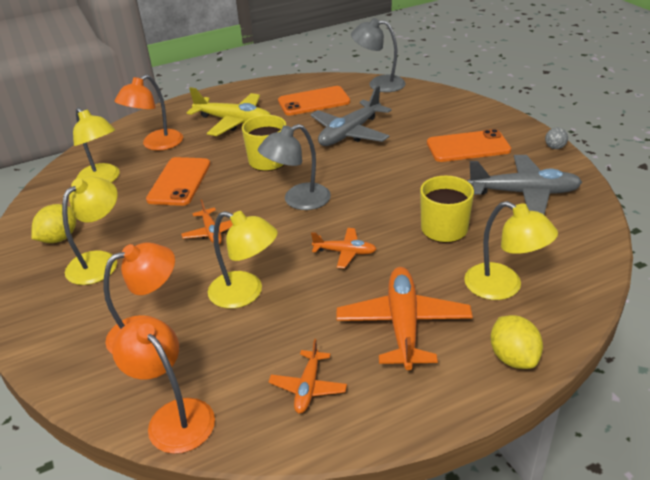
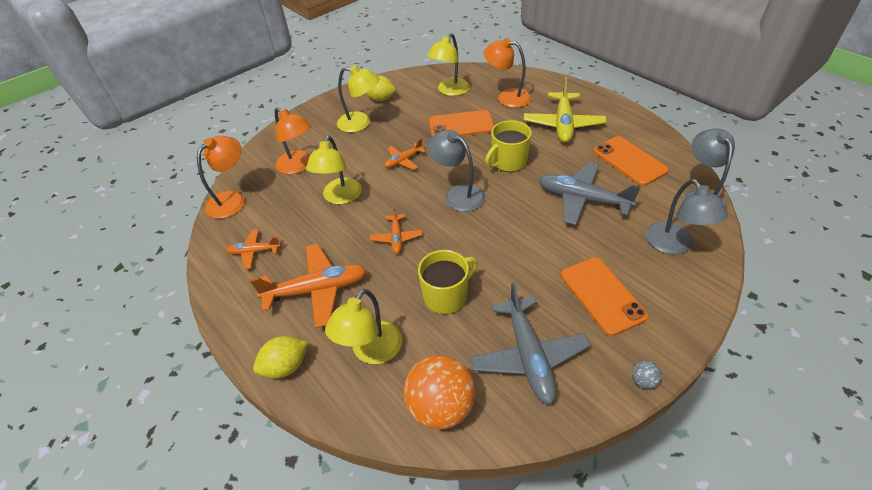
camera: 75 degrees right, 10 degrees up
(425, 106) = (674, 245): none -> grey lamp
(573, 249) = (441, 407): none -> orange ball

